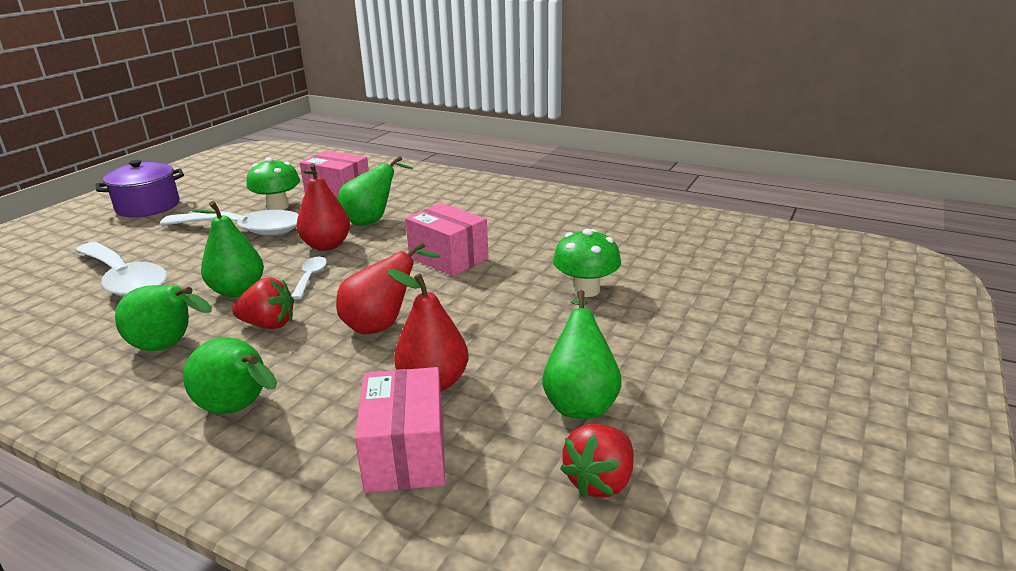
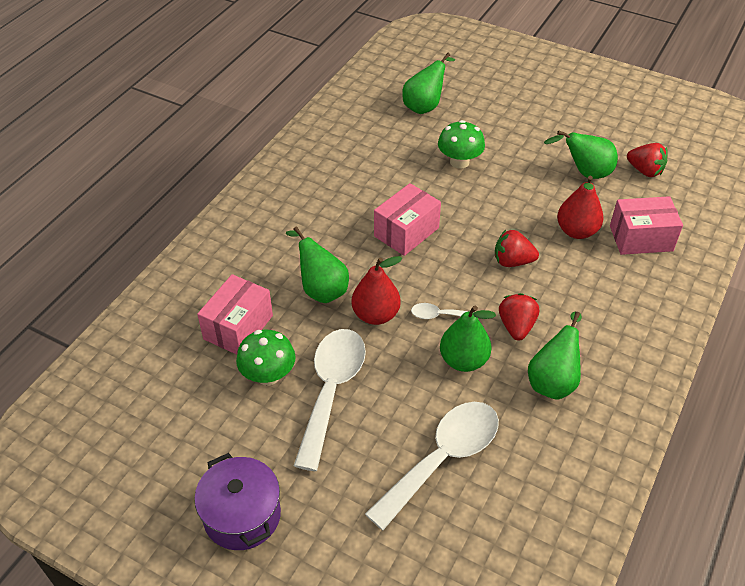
camera: 90 degrees left, 20 degrees up
(239, 409) = (618, 318): green pear -> green pear (424, 106)
(382, 325) = (512, 261): red pear -> red strawberry

